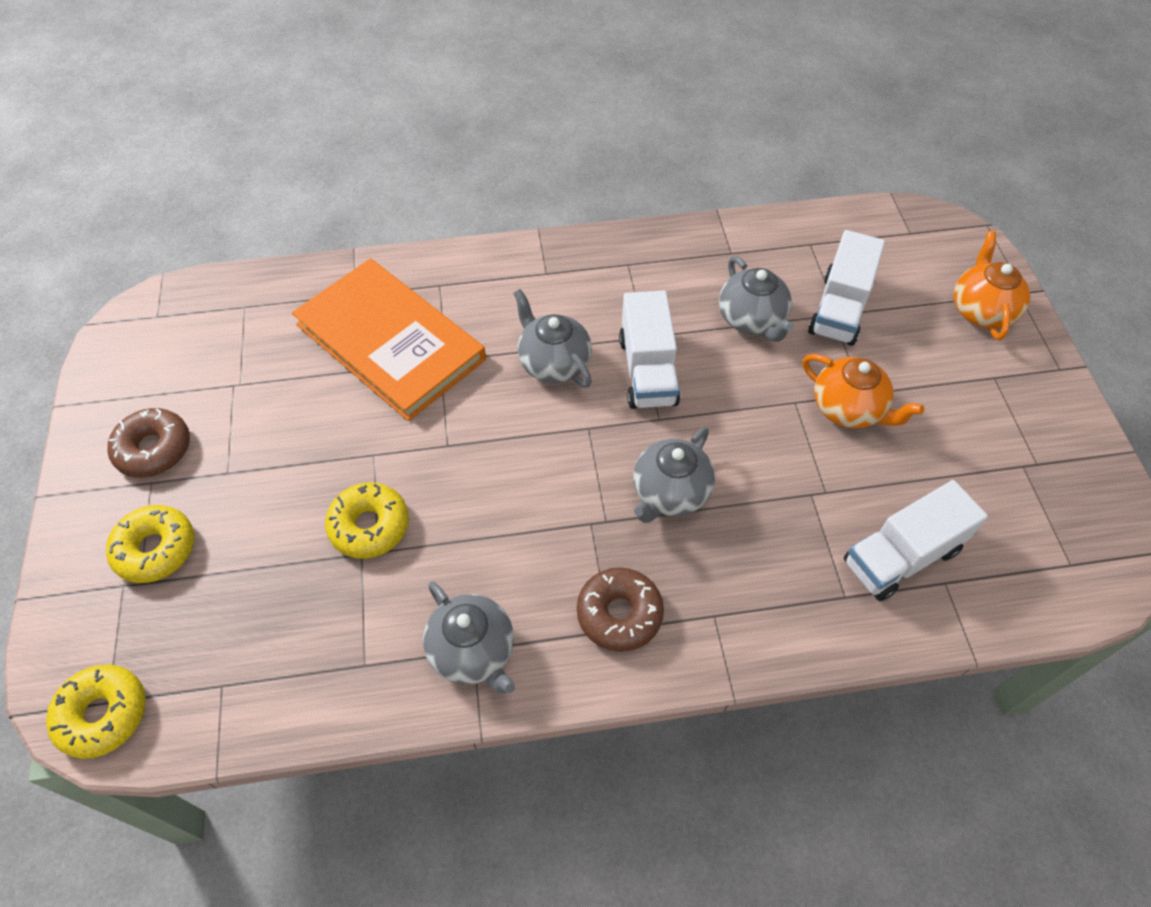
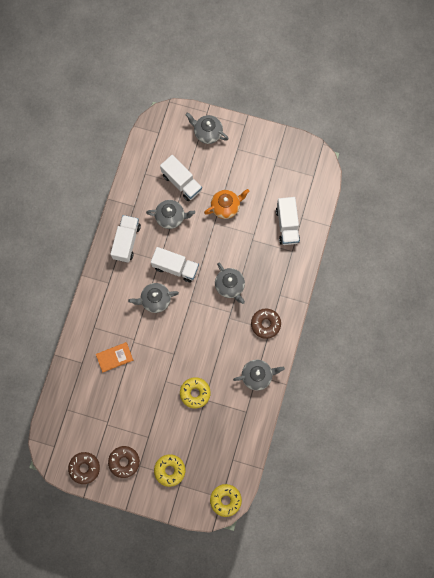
camera: 65 degrees left, 20 degrees up
(121, 383) = (84, 468): none -> brown donut
(390, 342) = (114, 357): orange book -> orange book, size x0.45
(649, 269) = (126, 241): none -> white truck
(981, 310) = (207, 133): orange teapot -> grey teapot

